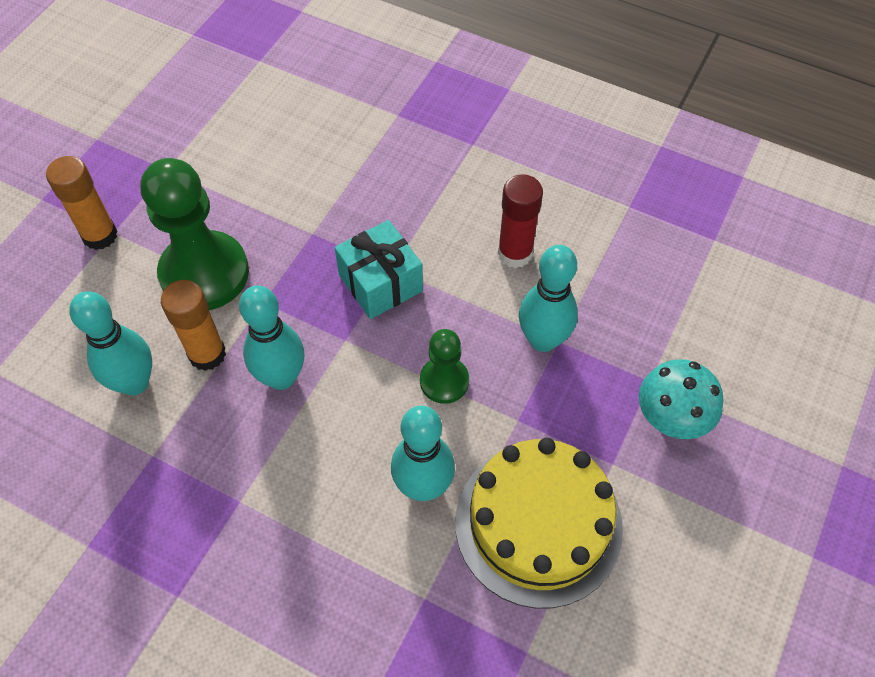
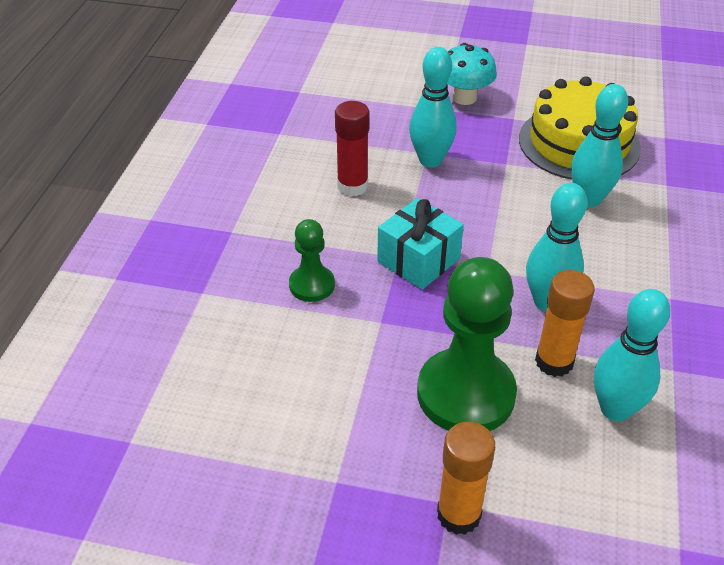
camera: 105 degrees left, 15 degrees down
(444, 381) = (495, 204): green pawn -> green pawn (312, 285)

